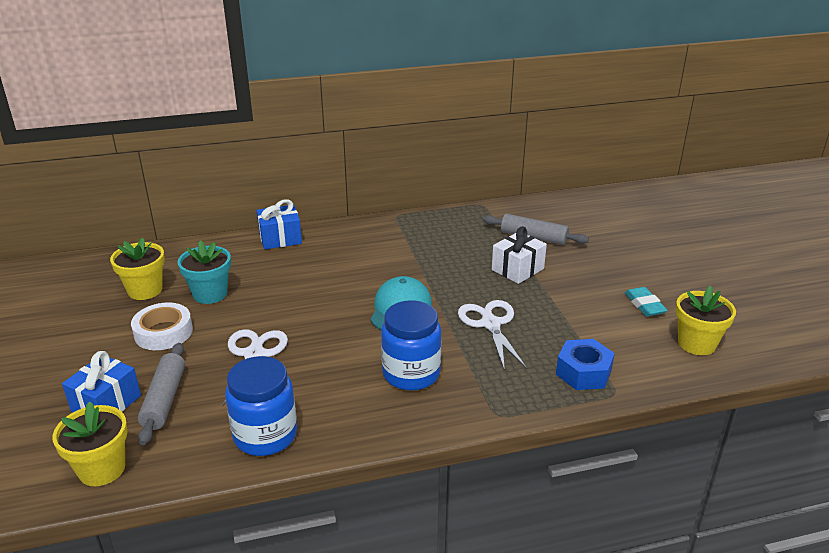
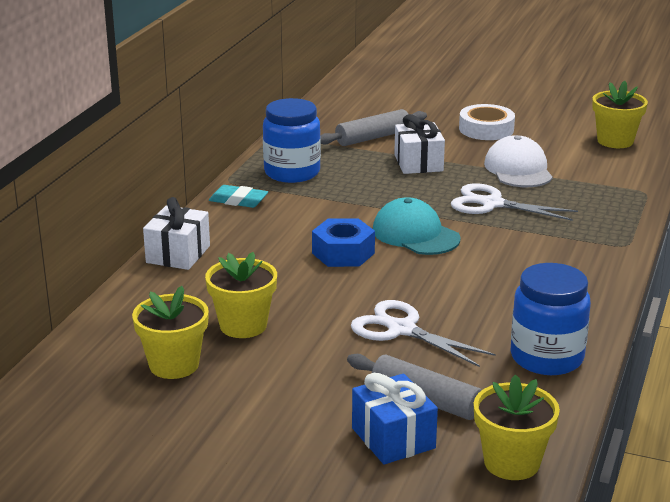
camera: 55 degrees left, 5 degrees down
(163, 332) = (289, 373): white tape -> white tape (486, 129)
(210, 294) = (243, 325): turquoise flower pot -> yellow flower pot
(280, 238) = (178, 254): blue gift -> white gift
(411, 373) = (527, 262): blue jar -> blue jar (292, 172)
(568, 315) = (518, 169): none -> white cap
(583, 372) = (606, 193): blue nut -> blue nut (343, 253)
(644, 305) = (541, 137): turquoise eraser -> turquoise eraser (238, 201)

